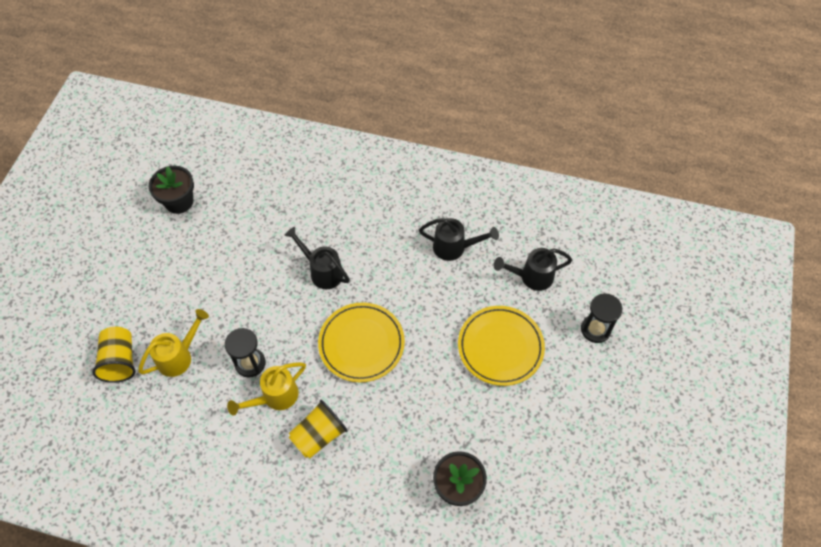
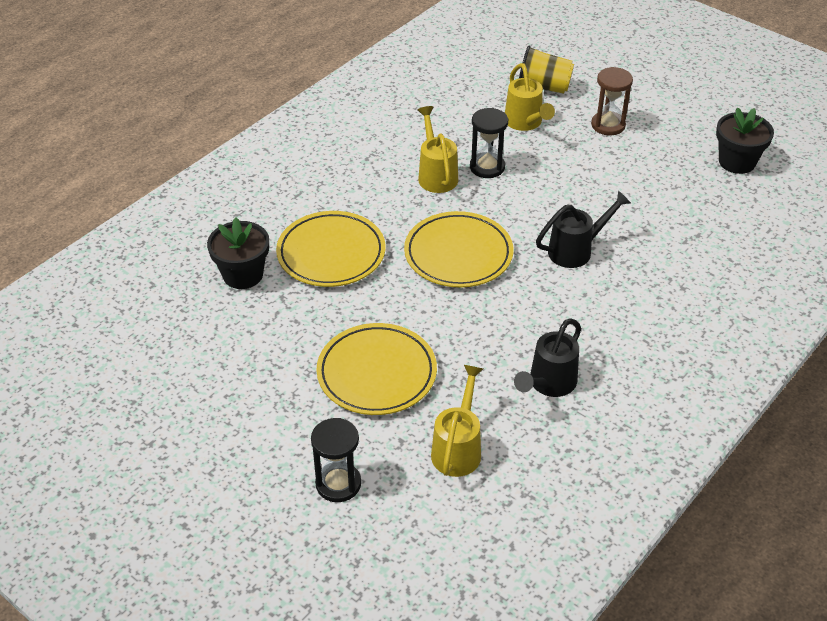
camera: 115 degrees right, 15 degrees down
(161, 296) = (608, 125): none -> brown hourglass
(319, 435) = (373, 193): yellow cup -> none
(403, 433) = (331, 253): none -> yellow plate
(531, 277) = (458, 448): black watering can -> yellow watering can

